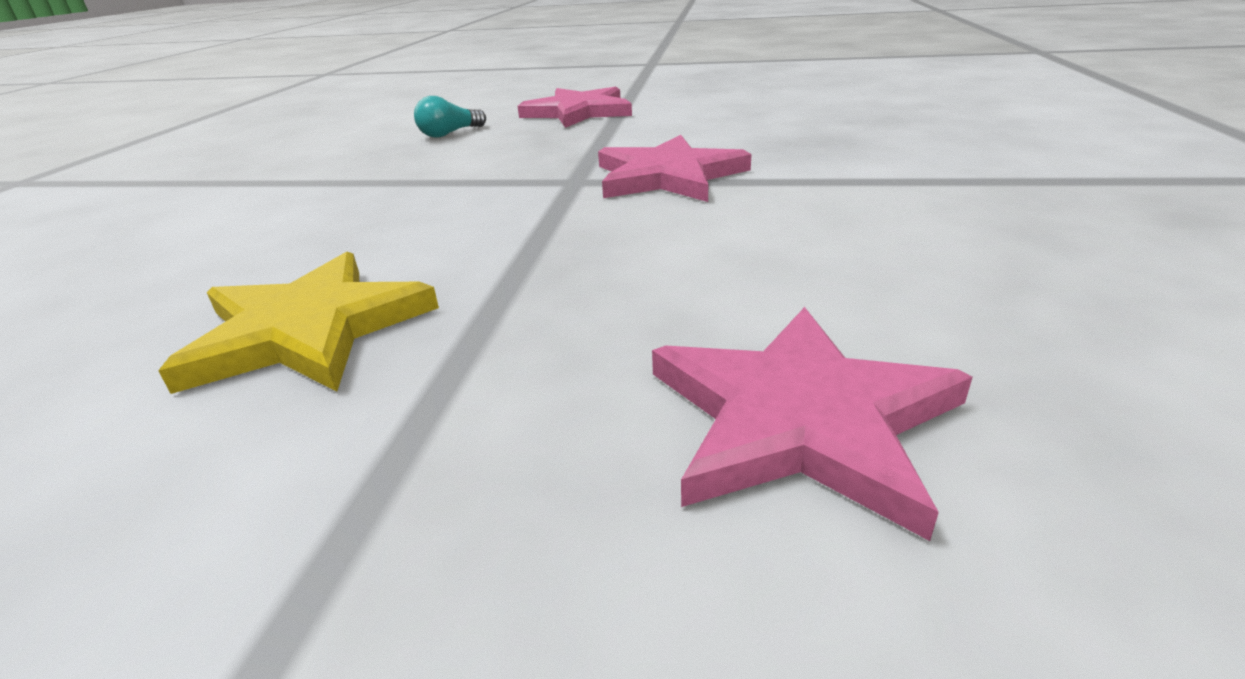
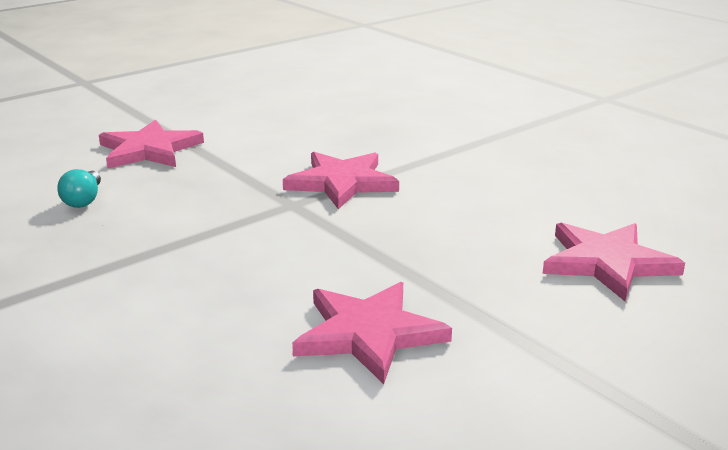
camera: 50 degrees left, 5 degrees down
(308, 330) = (368, 334): yellow star -> pink star

